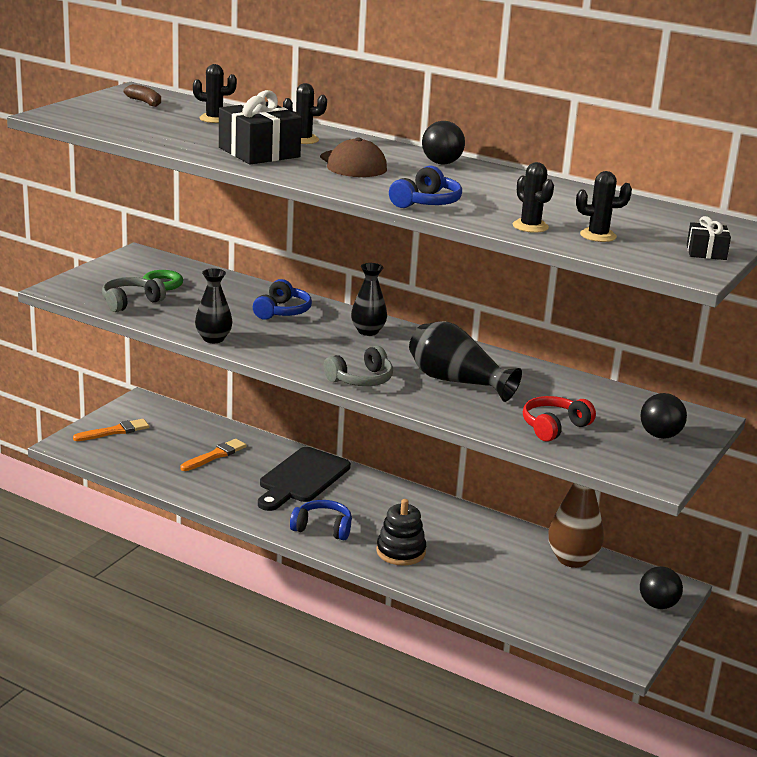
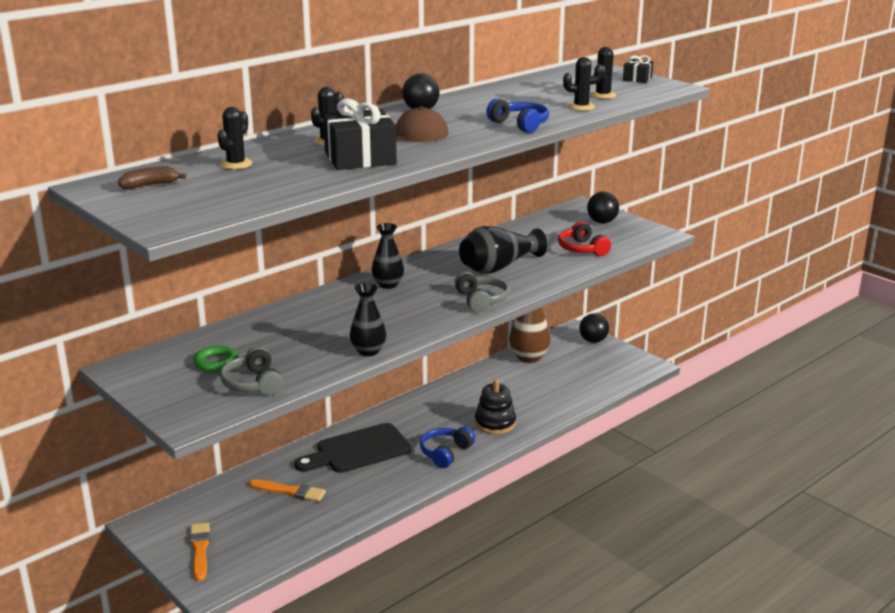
camera: 70 degrees left, 0 degrees up
(215, 455) = (290, 491): orange brush -> orange brush turned 135 degrees clockwise
(282, 311) = (324, 313): blue headphones -> none
(301, 478) = (358, 450): black cutting board -> black cutting board turned 105 degrees clockwise

